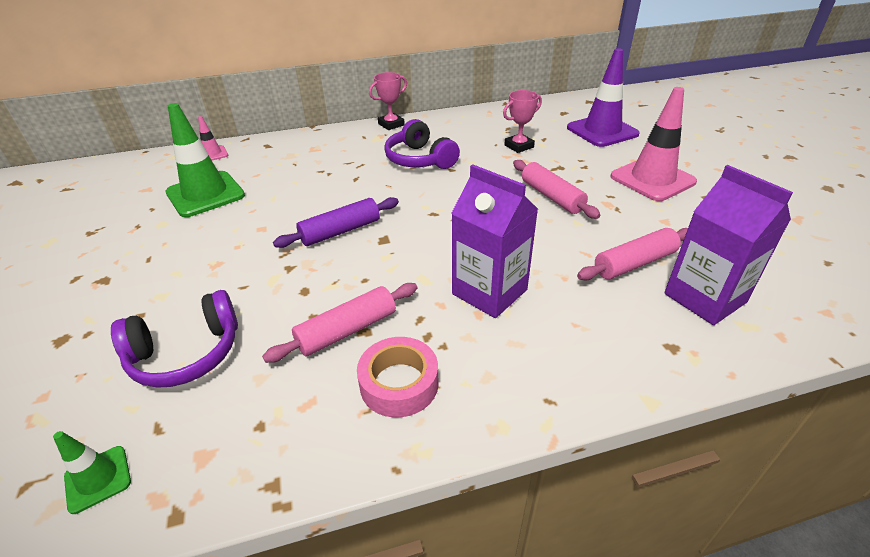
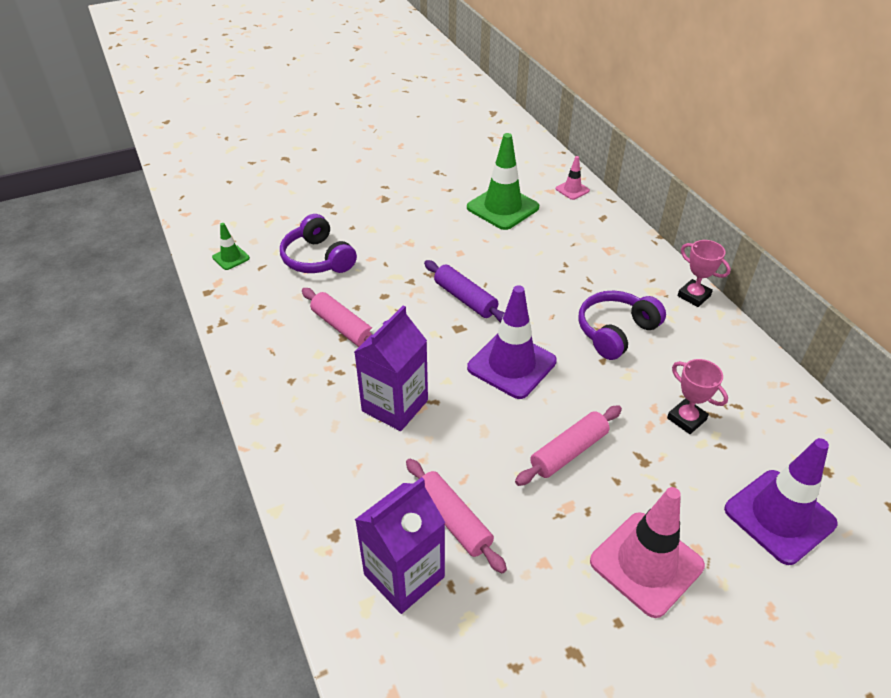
camera: 80 degrees right, 5 degrees up
(399, 383) = (293, 363): pink tape -> none
(445, 213) = (511, 364): none -> purple traffic cone

